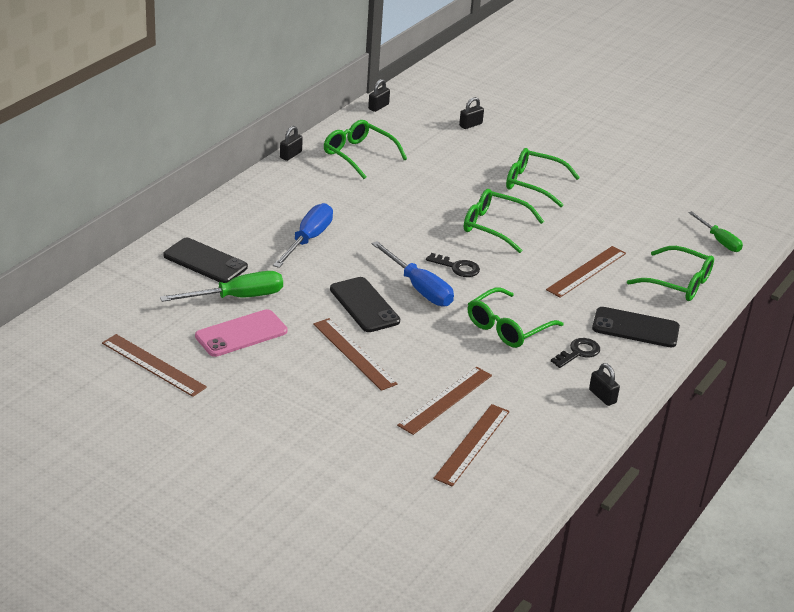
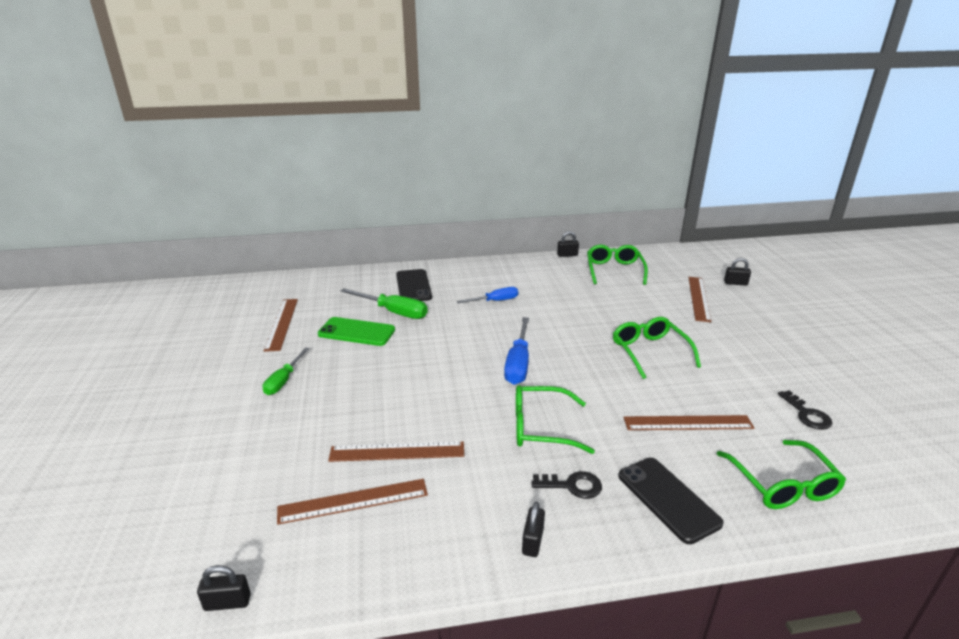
camera: 50 degrees right, 5 degrees down
(241, 334) = (356, 332): pink phone -> green phone
(308, 239) = (495, 301): blue screwdriver -> blue screwdriver, size x0.66
(354, 353) = (397, 381): brown ruler -> brown ruler (699, 298)
(364, 305) = (460, 355): black phone -> none
(378, 107) = (675, 251): black padlock -> black padlock (227, 602)
(457, 267) = (572, 364): black key -> black key (807, 414)
(534, 184) = (735, 338): green glasses -> none
(719, 241) = (895, 471): green screwdriver -> green screwdriver (284, 381)

